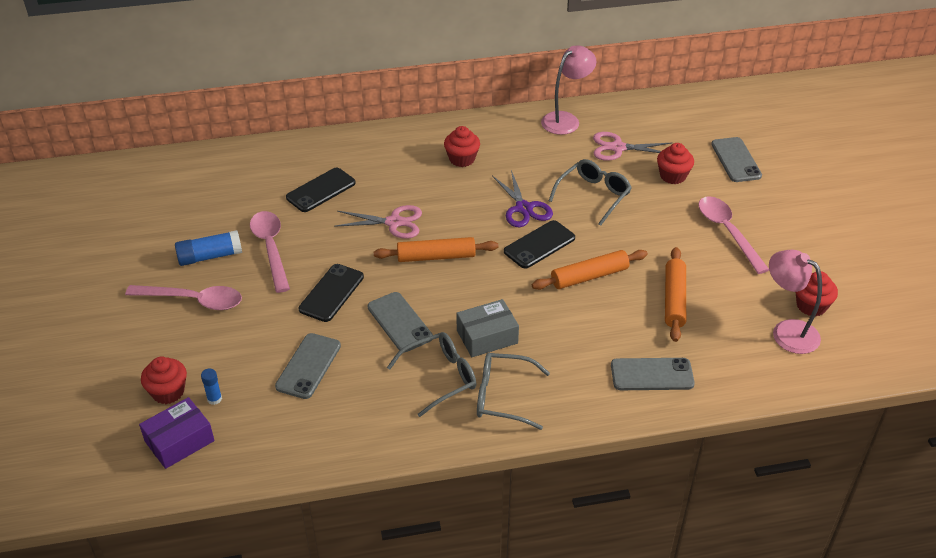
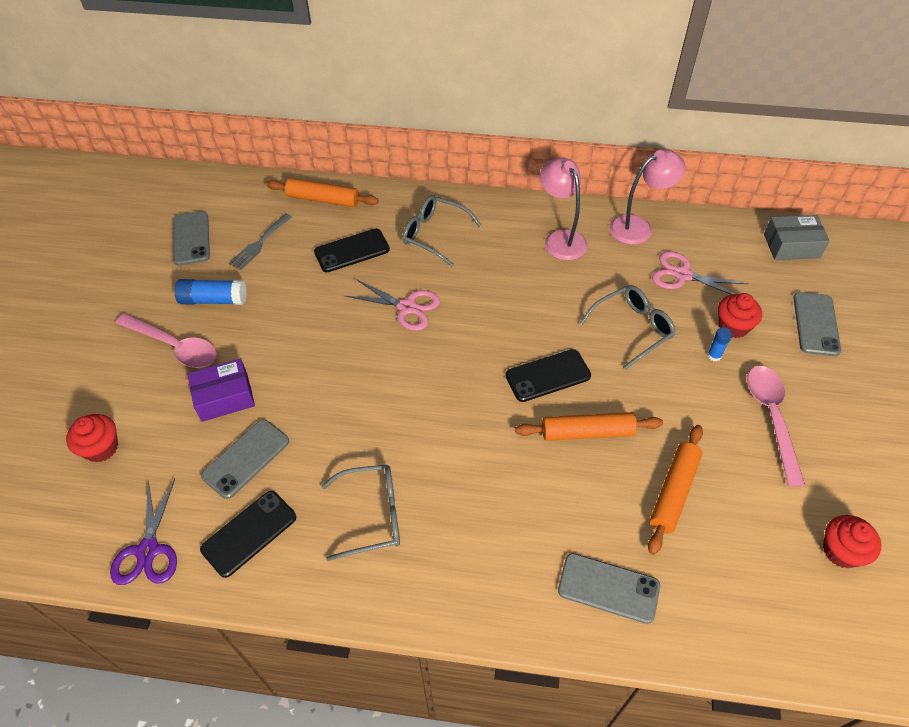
camera: 20 degrees right, 10 degrees up
(179, 441) = (83, 511): purple box -> purple box (224, 397)
(214, 399) = (139, 470): blue glue stick -> blue glue stick (714, 355)
(229, 203) = (259, 244): none -> grey fork
(271, 248) = (274, 306): pink spoon -> none
(331, 293) = (308, 375): black phone -> black phone (249, 533)
(399, 322) = (360, 432): grey phone -> grey phone (191, 238)
(436, 257) = (432, 360): orange rolling pin -> orange rolling pin (323, 199)
(462, 159) = (508, 248): red cupcake -> none
(487, 336) = (443, 478): grey box -> grey box (791, 246)
(502, 396) = (427, 563): grey glasses -> grey glasses (434, 234)
(523, 208) = (549, 325): purple scissors -> purple scissors (148, 550)
(787, 331) = (797, 578): pink lamp -> pink lamp (560, 239)

